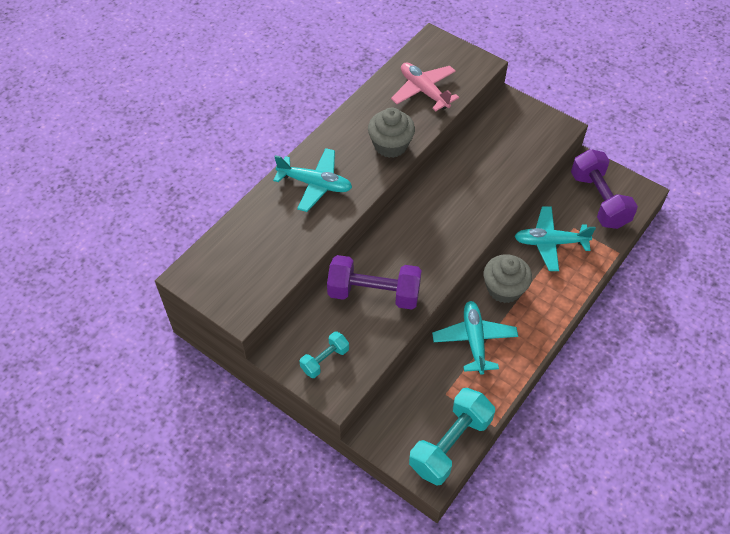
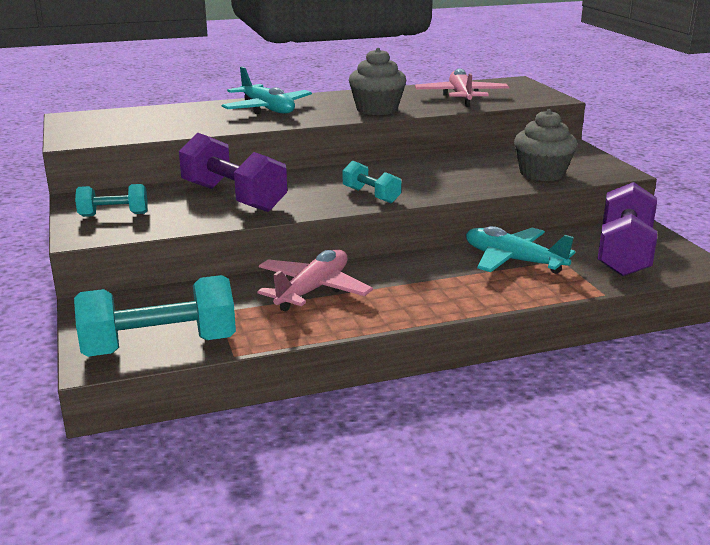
camera: 35 degrees right, 30 degrees down
(452, 241) = (371, 195): none -> turquoise dumbbell
(474, 340) = (313, 290): turquoise plane -> pink plane
(504, 289) = (405, 271): grey cupcake -> grey cupcake (542, 173)

